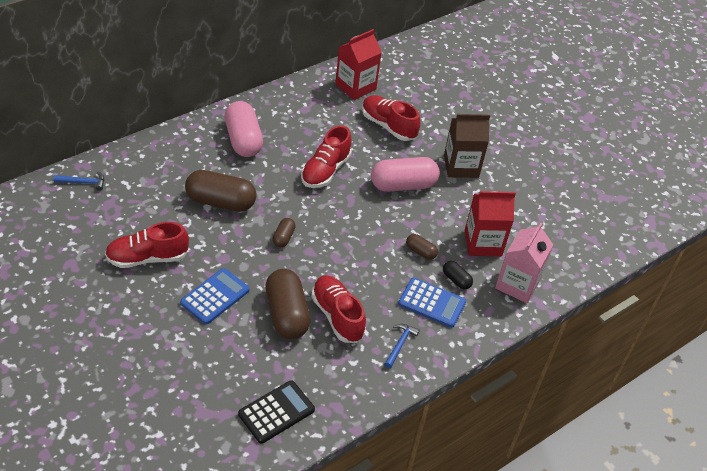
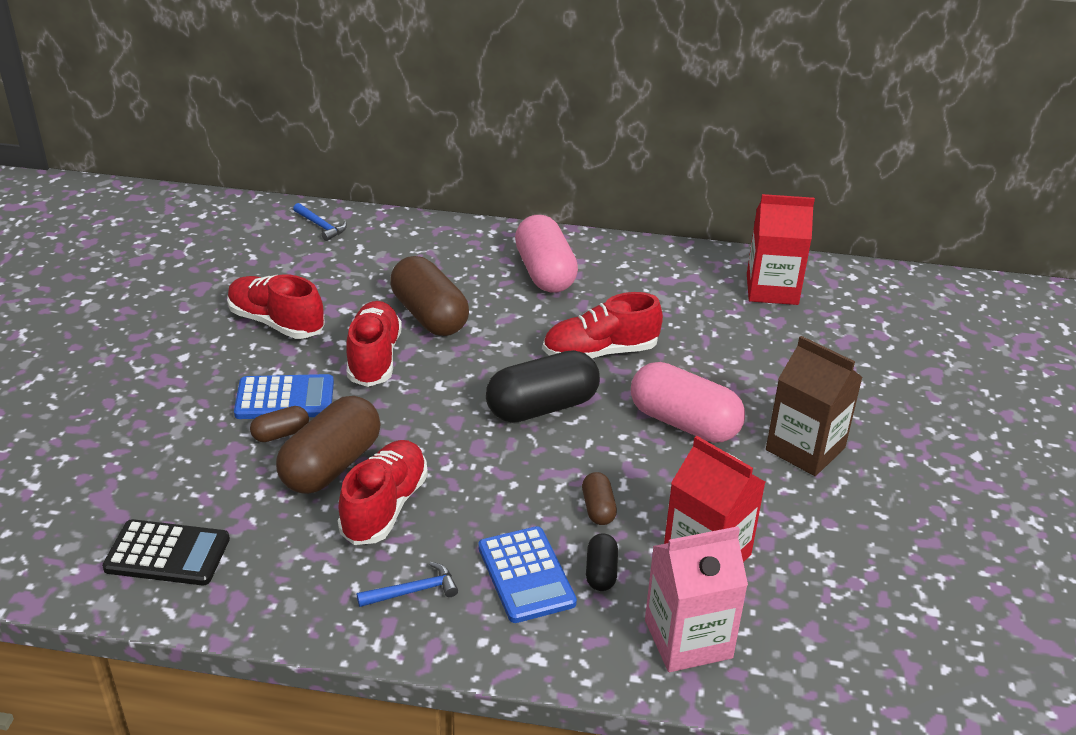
camera: 50 degrees right, 10 degrees down
(243, 140) = (545, 273): pink capsule -> pink capsule turned 45 degrees counterclockwise
(283, 237) = (446, 389): brown capsule -> brown capsule (281, 434)
(337, 218) = (542, 407): none -> black capsule
(388, 126) = (758, 350): red shoe -> red shoe (374, 358)

